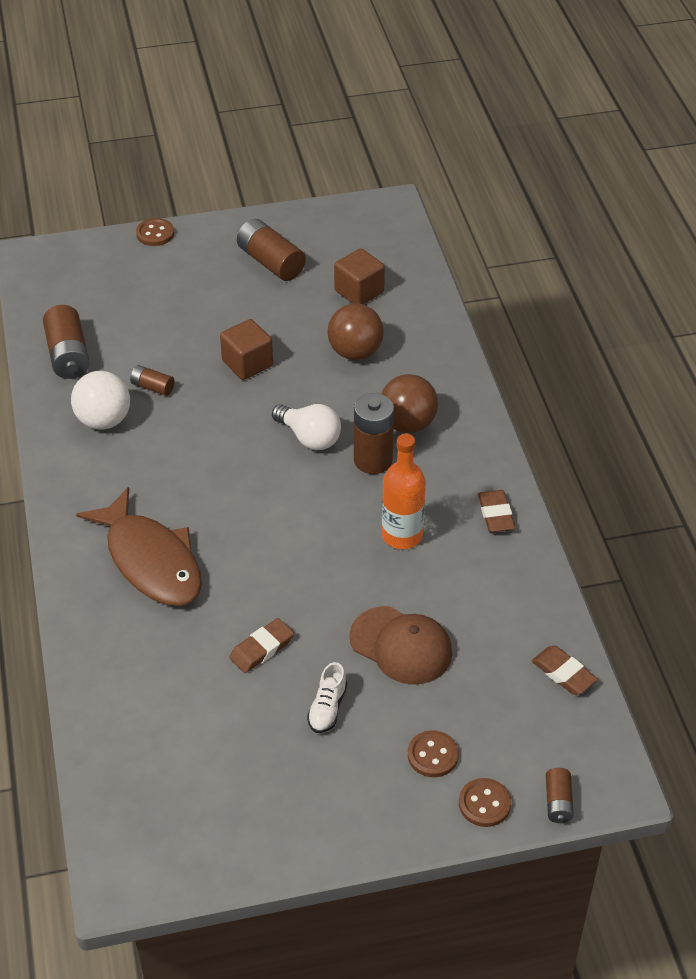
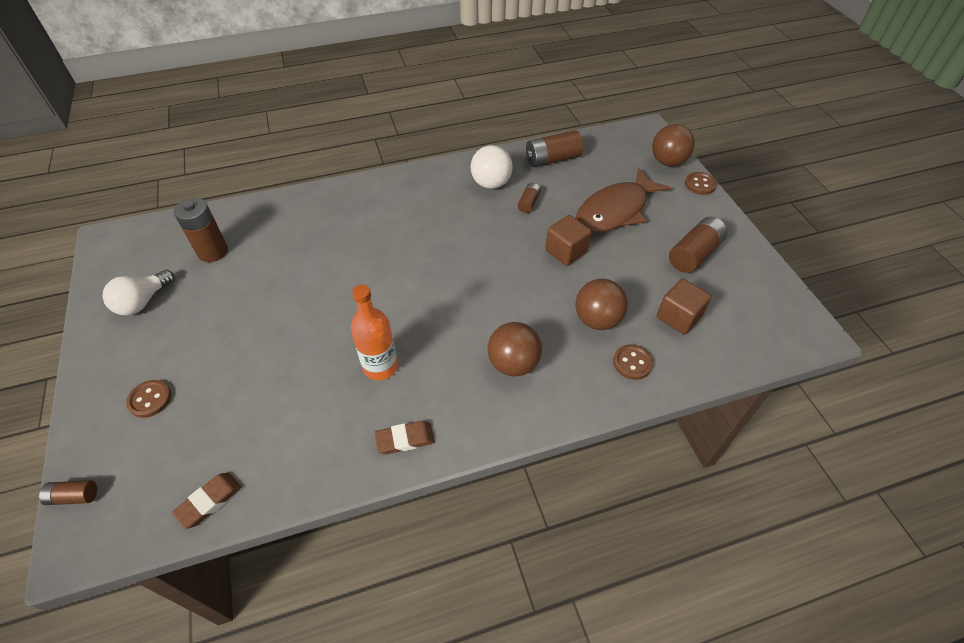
camera: 85 degrees right, 5 degrees up
(104, 251) = (667, 162): none -> brown ball
(151, 561) = (360, 221): brown fish -> brown fish (615, 211)
(262, 648) = (274, 287): brown eraser -> none
(309, 437) = (488, 296): white light bulb -> white light bulb (143, 302)
(327, 708) = (211, 329): white shoe -> none
(373, 460) = (466, 341): brown battery -> brown battery (213, 251)
(401, 646) = (262, 372): brown cap -> none
(484, 804) = (92, 438): brown button -> brown button (632, 363)

